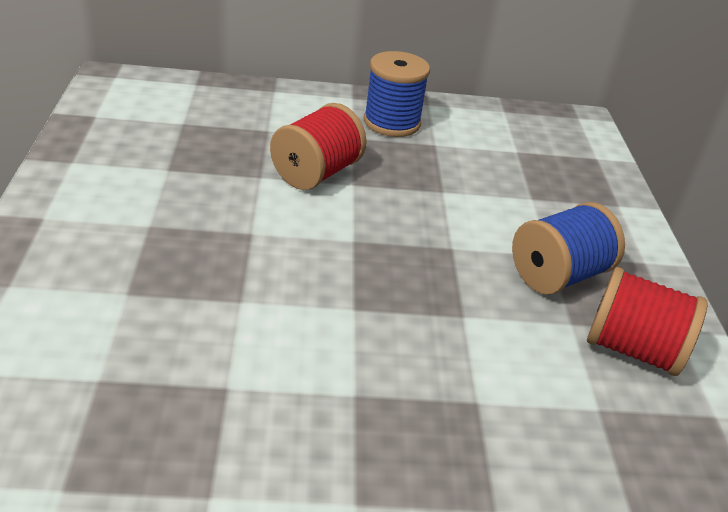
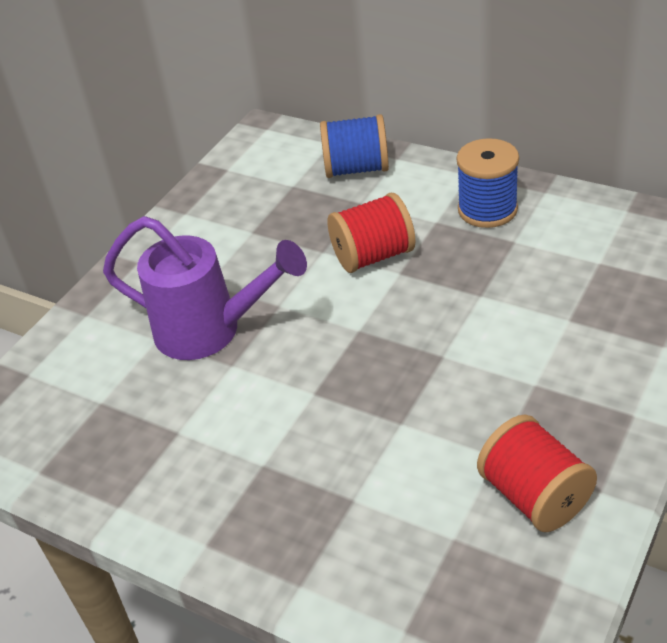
camera: 40 degrees right, 5 degrees up
(191, 272) = (211, 331): none -> purple watering can
(558, 275) = (524, 407): blue spool -> blue spool (356, 169)

